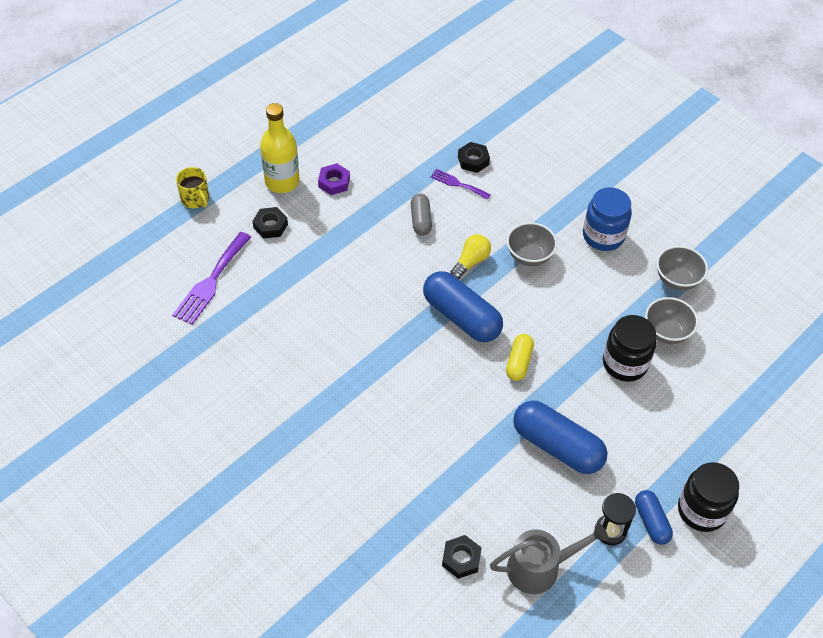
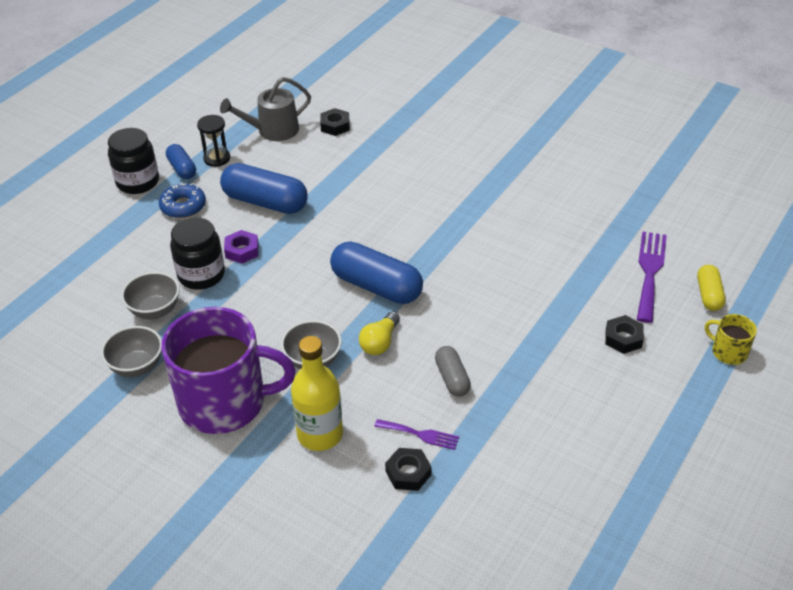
camera: 170 degrees right, 10 degrees down
(282, 182) = (641, 393): yellow bottle -> yellow bottle (320, 434)
(334, 182) = (577, 405): purple nut -> purple nut (242, 251)
(519, 362) = (309, 257): yellow capsule -> yellow capsule (709, 295)
(603, 236) = (225, 402): blue jar -> purple mug
(647, 459) = (183, 206): none -> blue donut

